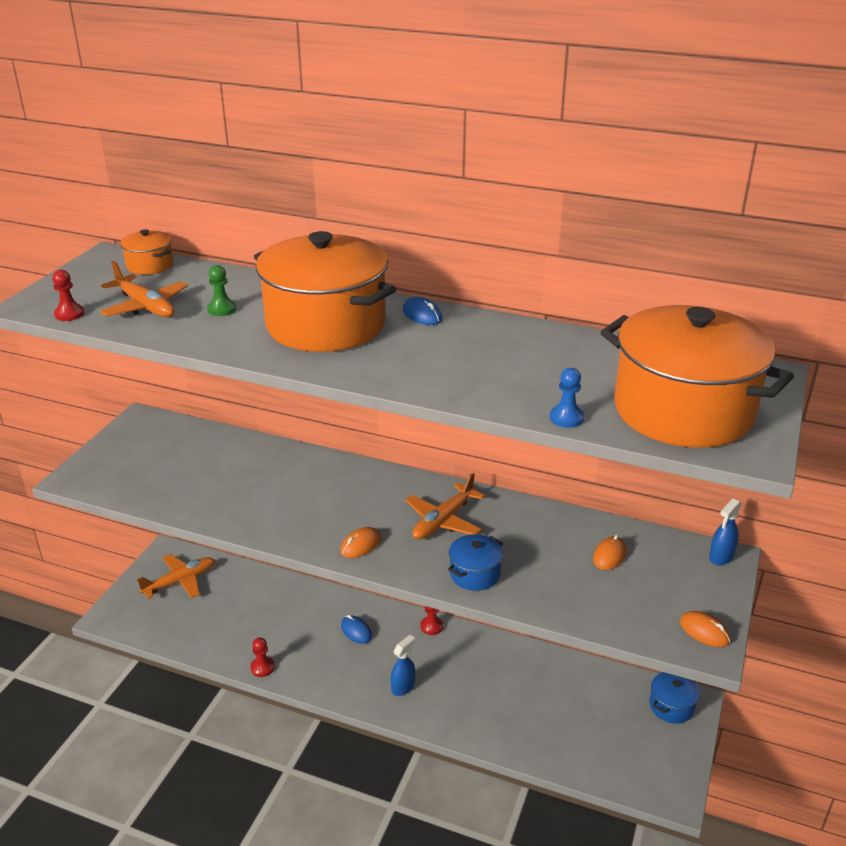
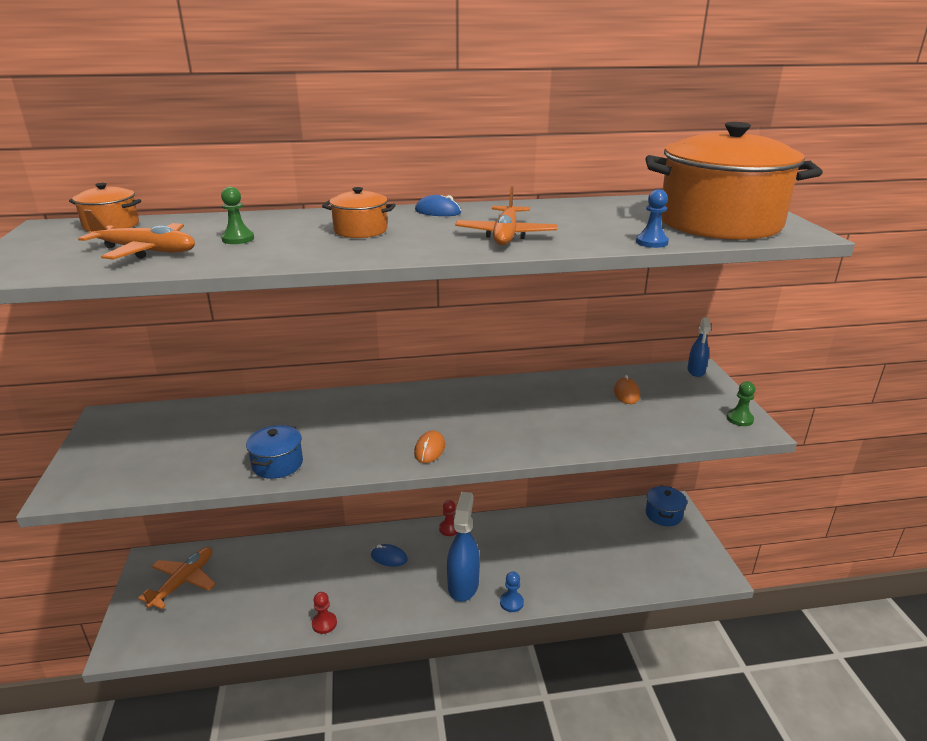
camera: 30 degrees left, 5 degrees down
(69, 314) = (54, 271): red pawn -> none
(326, 324) = (360, 230): orange pot -> orange pot, size x0.43
(403, 687) = (463, 585): blue spray bottle -> blue spray bottle, size x1.73
(434, 724) = (511, 602): none -> blue pawn
(443, 520) = (481, 409): orange plane -> orange plane (506, 235)
(475, 574) = (545, 438): blue pot -> blue pot (277, 464)
(704, 631) = (739, 419): orange mouse -> green pawn

